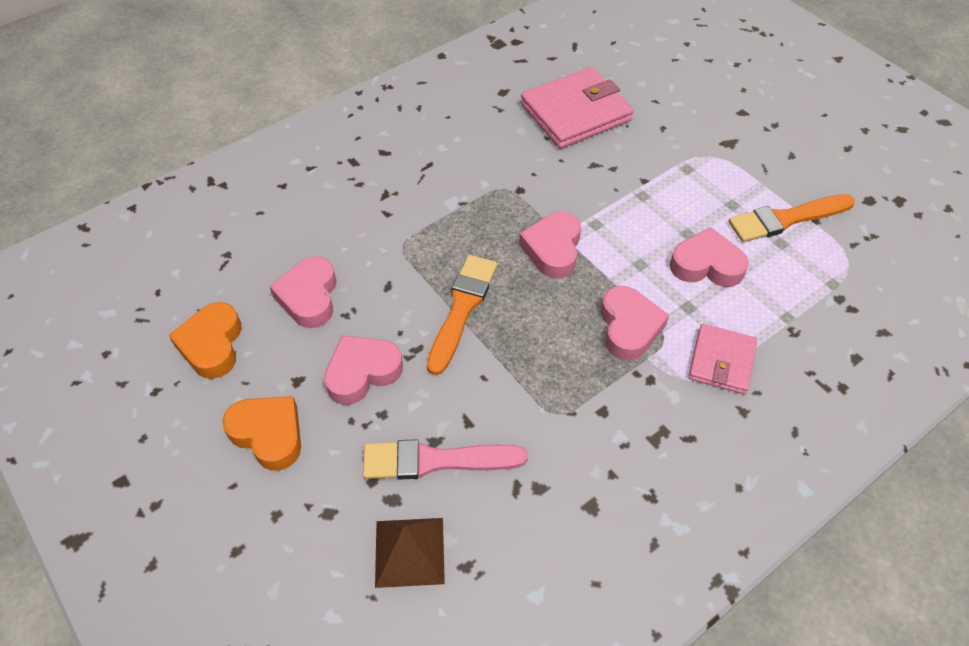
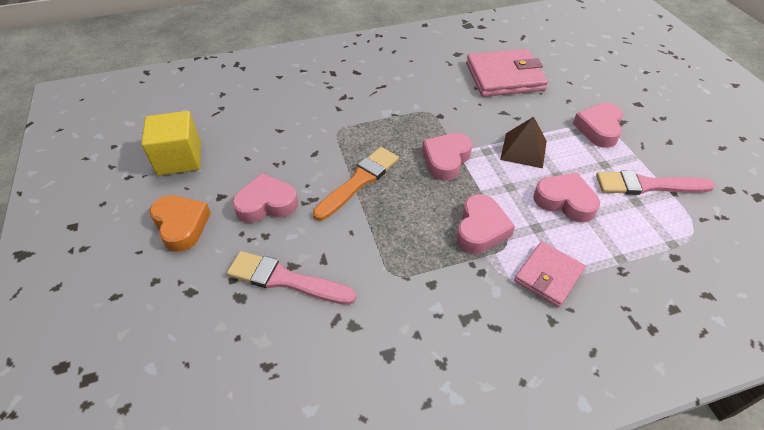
camera: 20 degrees right, 5 degrees down
(212, 345) = (179, 159): orange heart -> yellow cube
(309, 297) = (258, 146): pink heart -> pink heart (598, 129)
(409, 552) = (231, 340): brown pyramid -> brown pyramid (523, 150)
(786, 219) = (647, 185): orange brush -> pink brush

